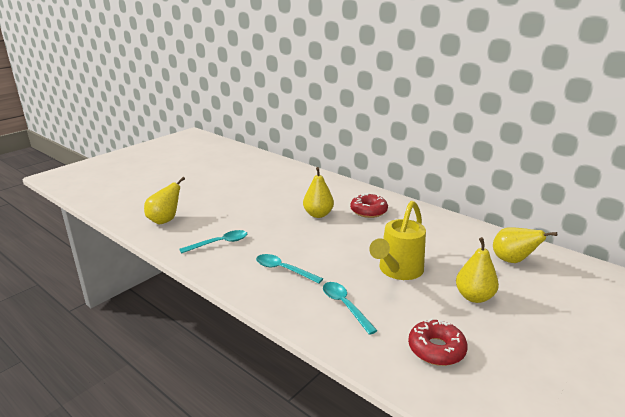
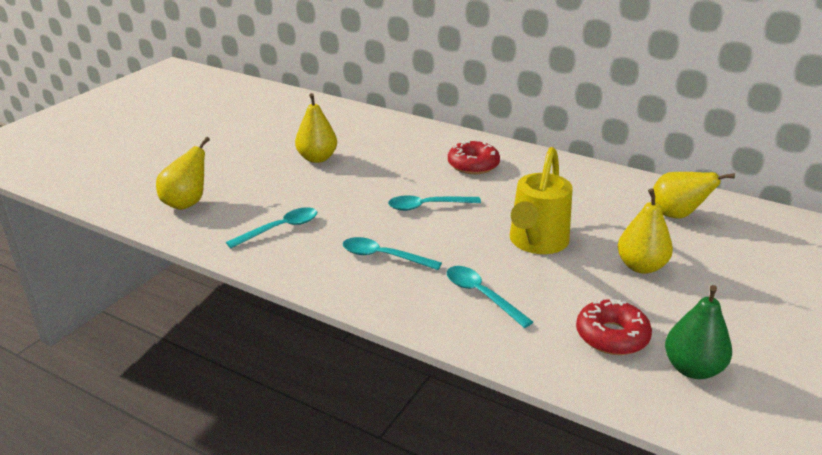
camera: 10 degrees left, 5 degrees up
(318, 214) = (405, 176): yellow pear -> yellow pear (317, 158)
(326, 237) = (427, 206): none -> turquoise spoon
(495, 384) = (692, 369): none -> green pear

